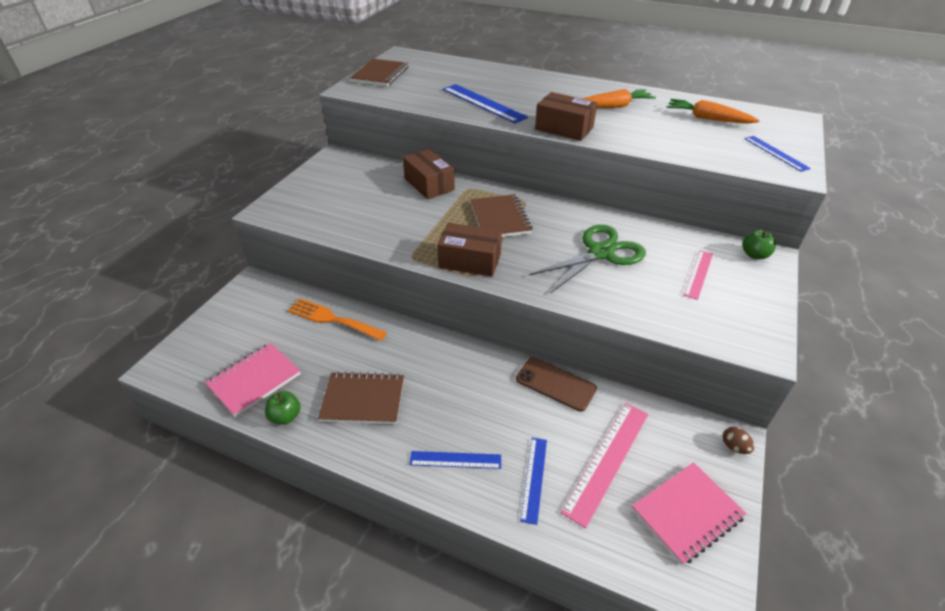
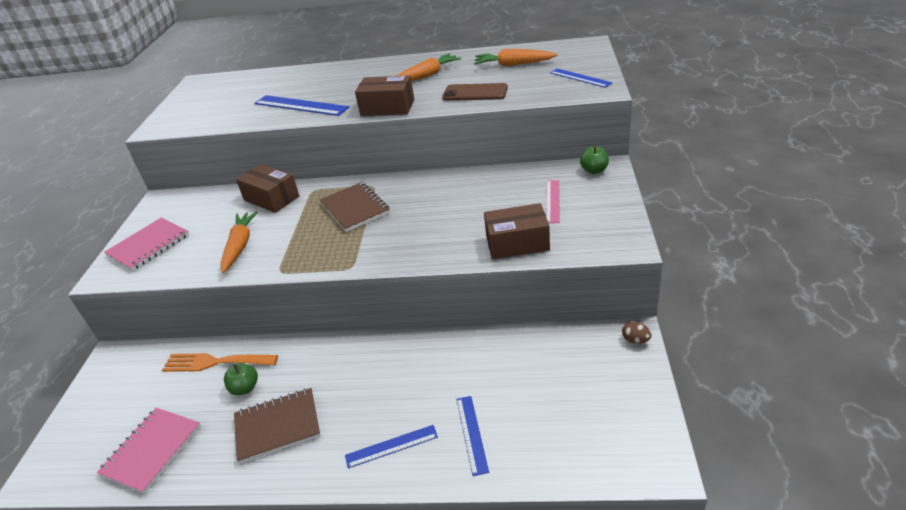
camera: 15 degrees left, 5 degrees down
(285, 416) = (201, 472): green apple -> green apple (245, 388)
(380, 75) = (183, 106): brown notebook -> none
(386, 221) = (240, 246): none -> orange carrot
(470, 261) = (340, 256): brown box -> brown box (517, 243)
(555, 384) = (461, 344): brown phone -> brown phone (475, 93)
(600, 253) = (460, 210): green scissors -> none
(607, 460) = (532, 393): pink ruler -> none
(687, 513) = (615, 410): pink notebook -> pink notebook (149, 246)

